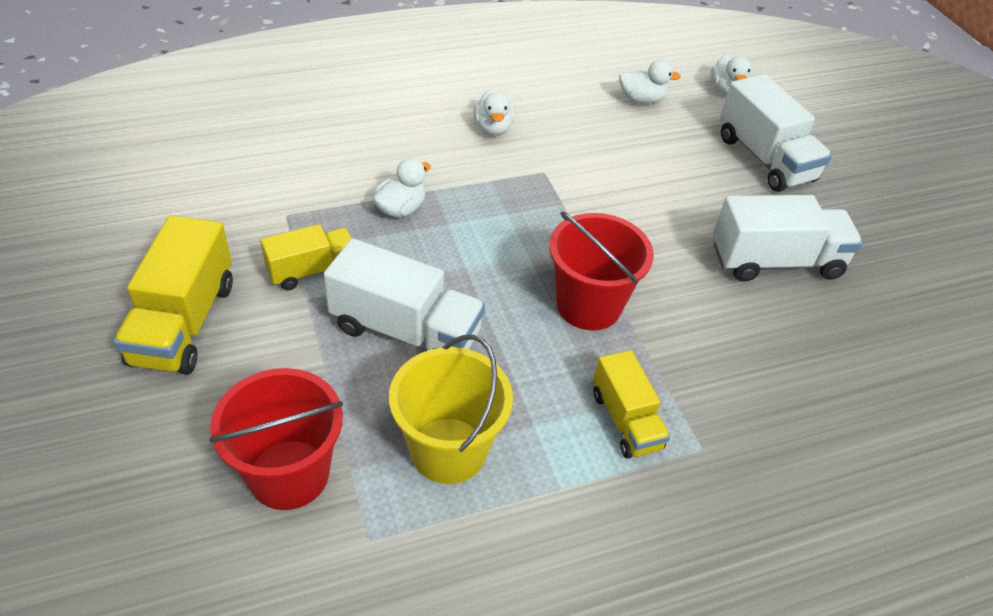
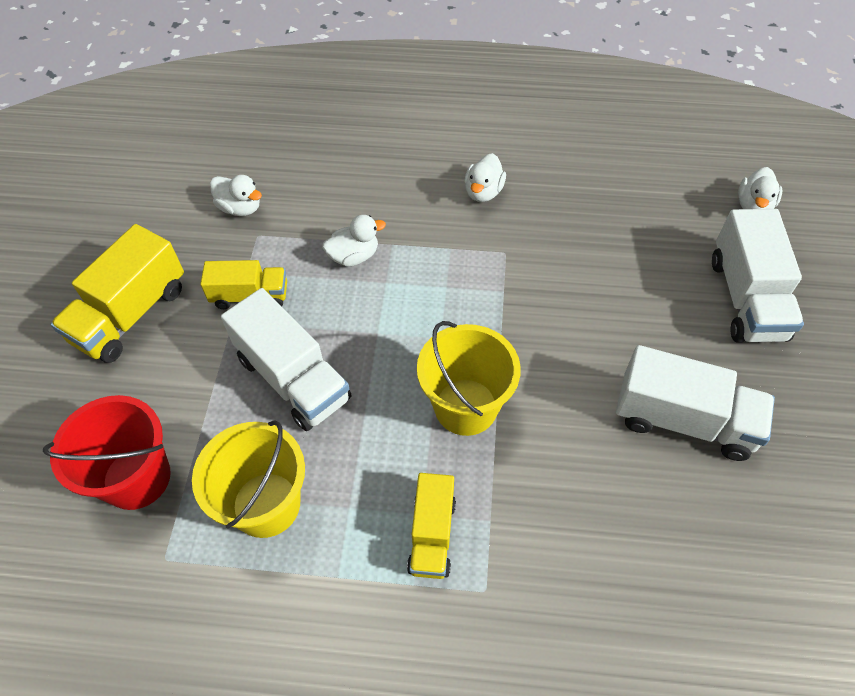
camera: 30 degrees right, 10 degrees up
(588, 305) = (466, 407): red bucket -> yellow bucket
(641, 99) = (652, 195): white duck -> white duck (240, 208)

